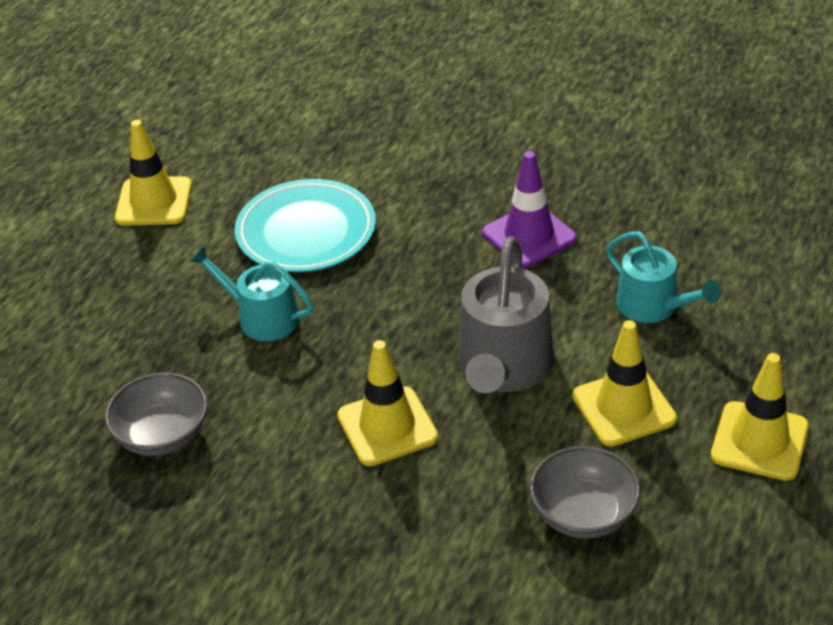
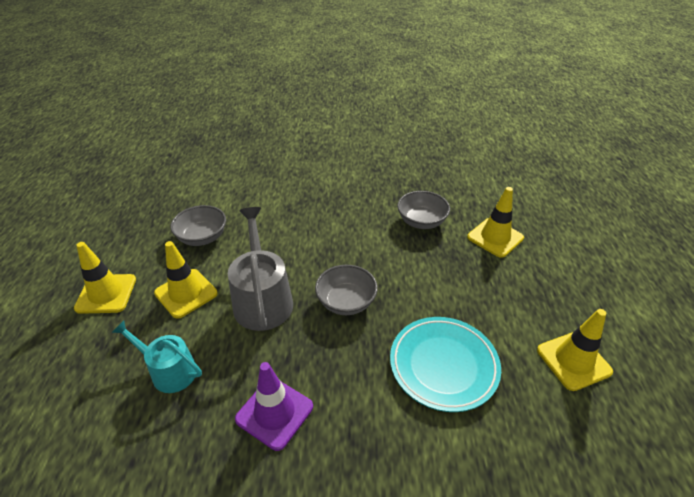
camera: 155 degrees right, 0 degrees up
(262, 317) = (422, 292): turquoise watering can -> none
(380, 332) = (346, 302): none -> grey bowl
(387, 426) = (314, 251): yellow traffic cone -> yellow traffic cone (495, 237)

